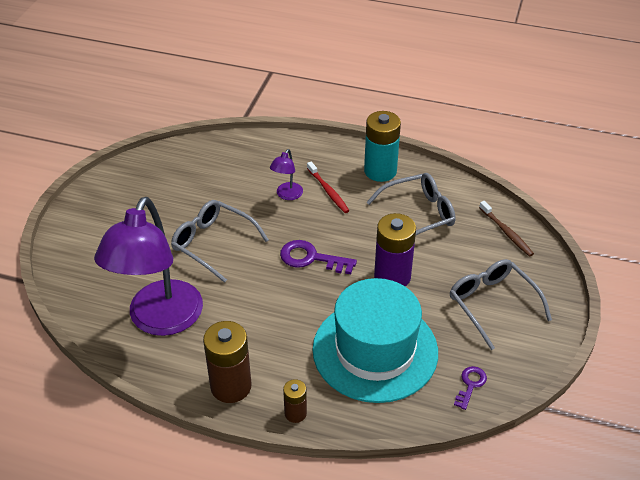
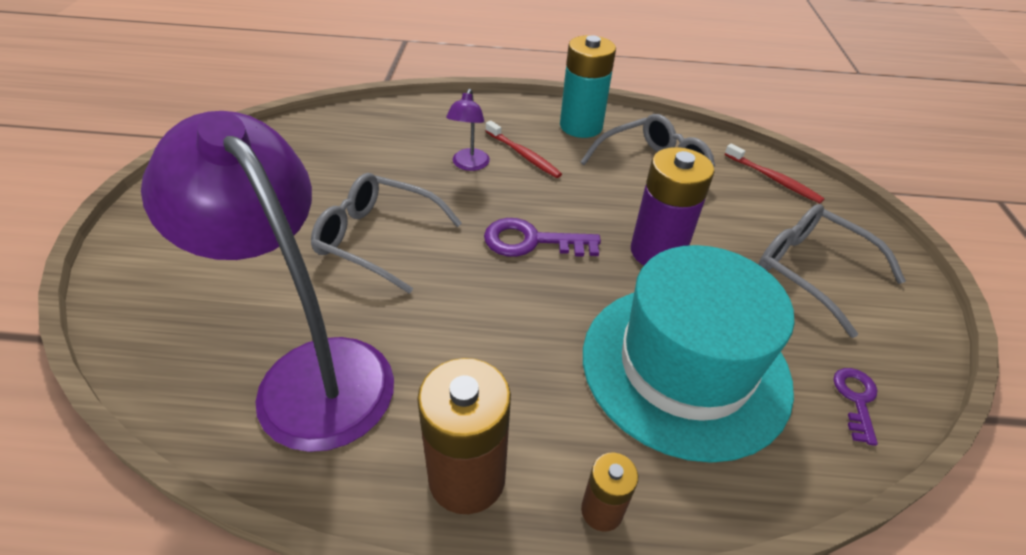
camera: 15 degrees left, 0 degrees up
(160, 320) = (311, 372): purple lamp -> purple lamp turned 135 degrees clockwise
(506, 233) = (774, 179): brown toothbrush -> red toothbrush

